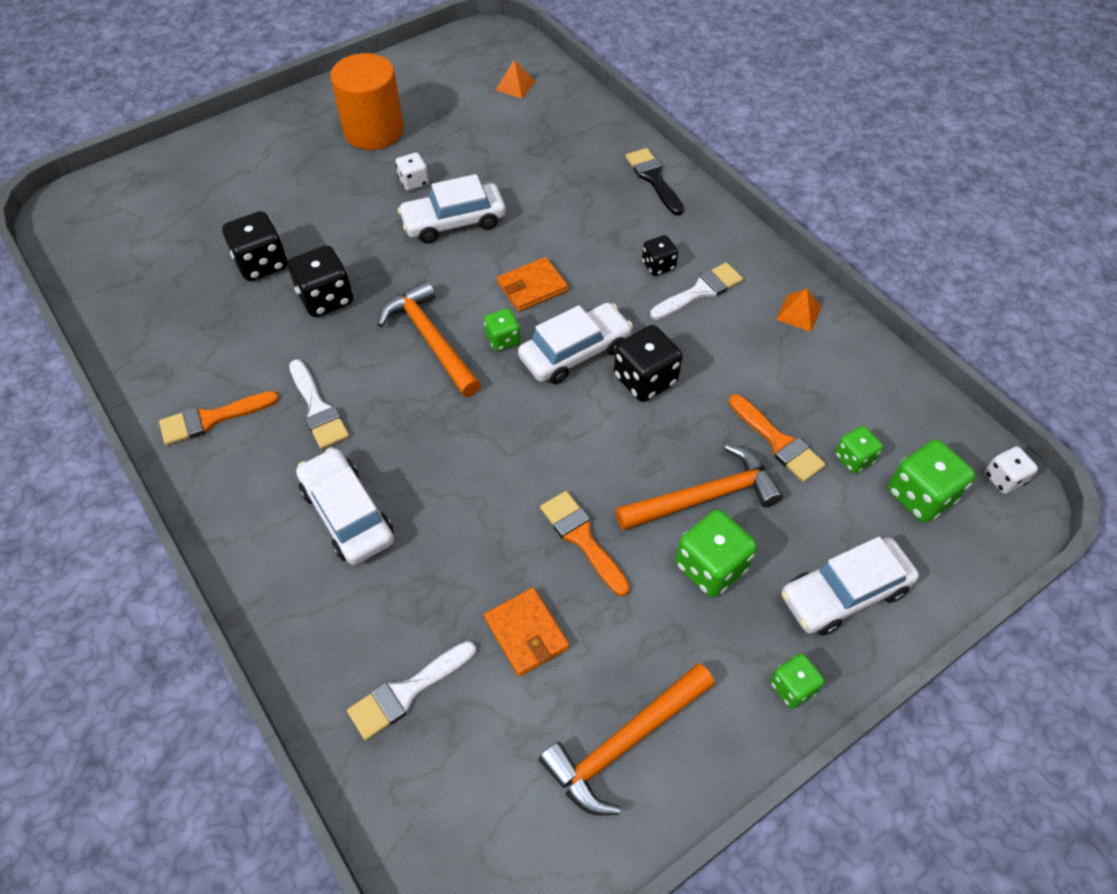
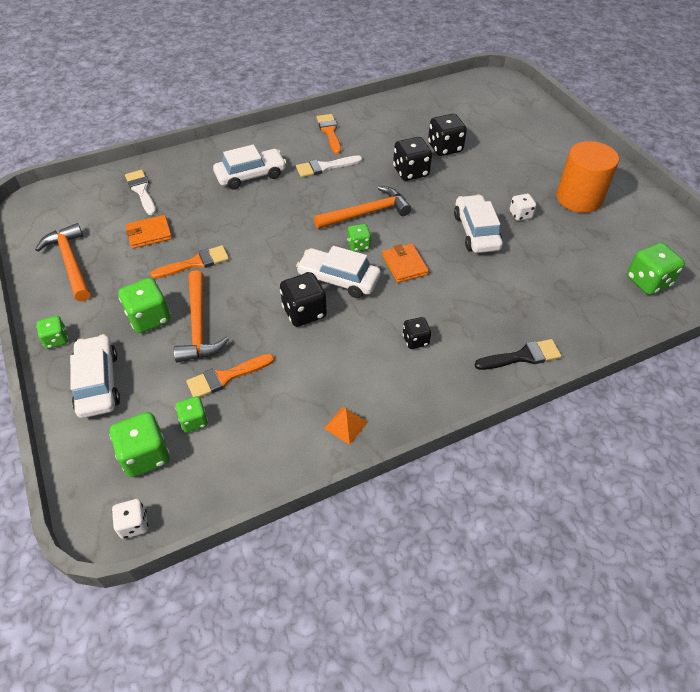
camera: 100 degrees right, 5 degrees down
(515, 86) = (648, 281): orange pyramid -> green dice
(575, 352) = (338, 279): white car -> white car turned 135 degrees clockwise
(700, 291) = (383, 362): white brush -> none

